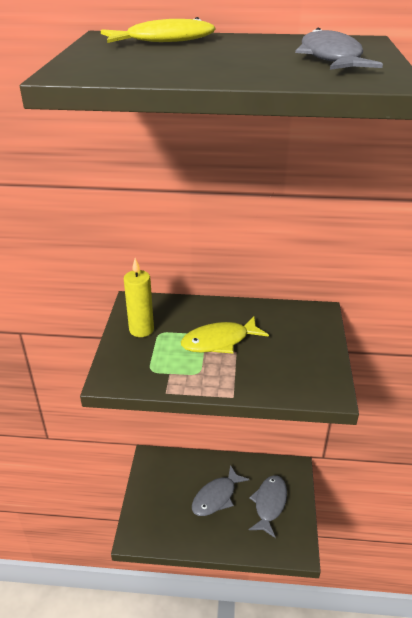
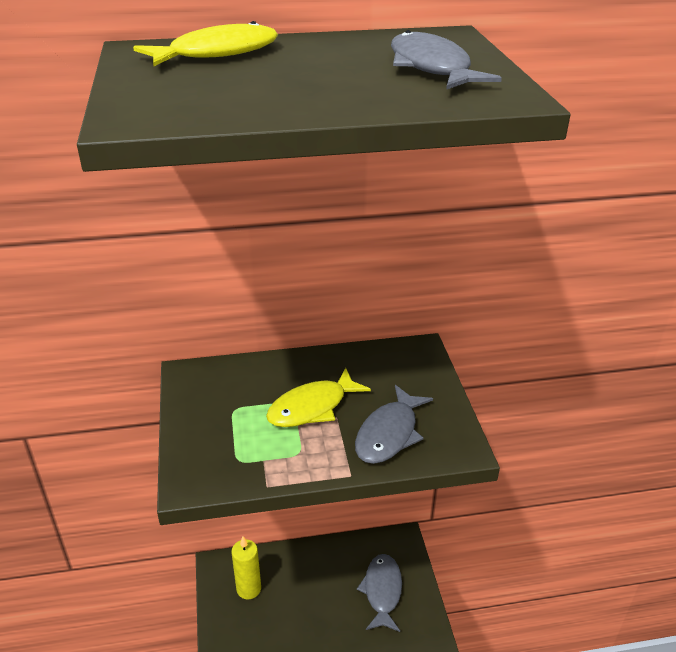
camera: 15 degrees left, 0 degrees up
(141, 330) = (209, 409): yellow candle -> yellow candle (248, 589)
(216, 497) = (316, 597): grey fish -> grey fish (389, 434)

